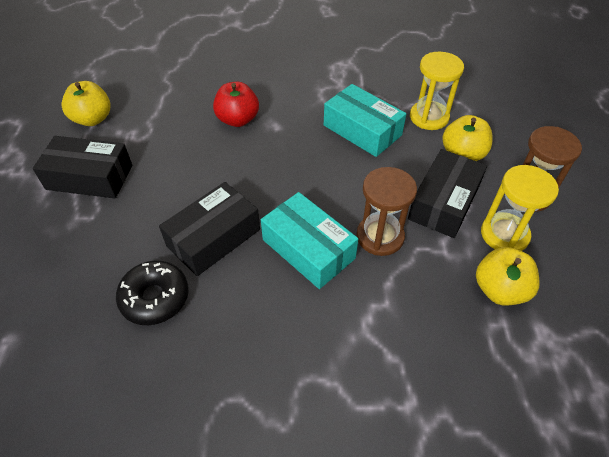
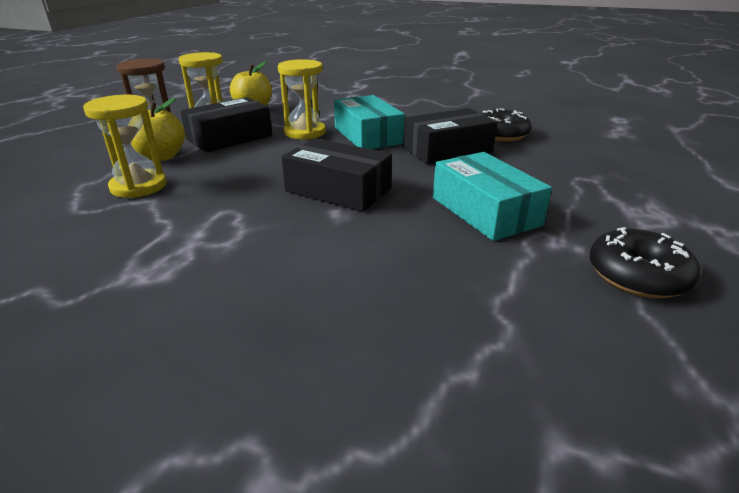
camera: 160 degrees left, 20 degrees down
(89, 177) = (598, 206): black box -> black box (338, 190)
(92, 119) = (637, 275): yellow apple -> black donut
(238, 120) = (385, 228): red apple -> none
(362, 130) = (232, 189): turquoise box -> turquoise box (485, 211)
(380, 236) = (305, 132): brown hourglass -> yellow hourglass

